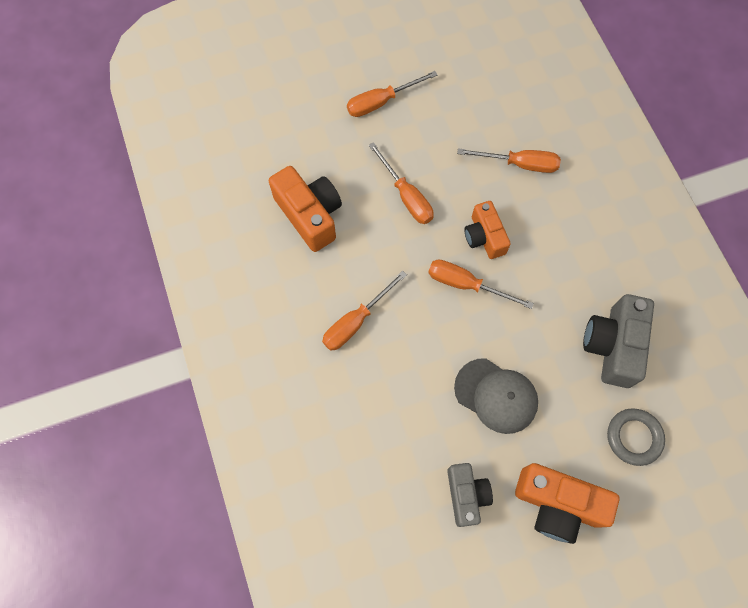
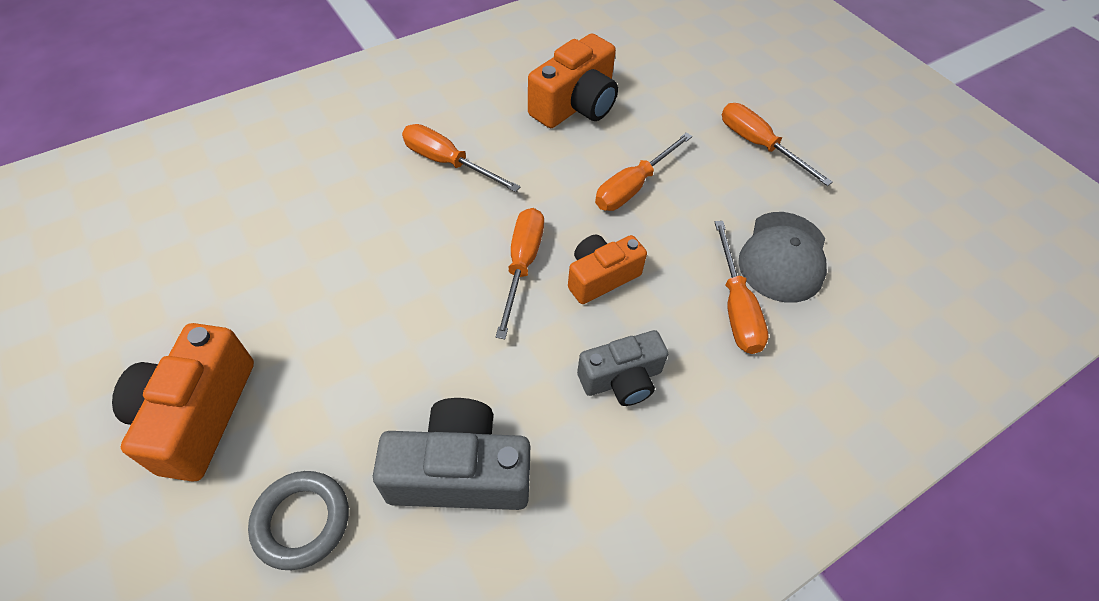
camera: 75 degrees right, 15 degrees down
(466, 495) = (220, 300): grey camera -> grey camera (621, 379)
(496, 395) = (362, 318): grey cap -> grey cap (783, 257)

